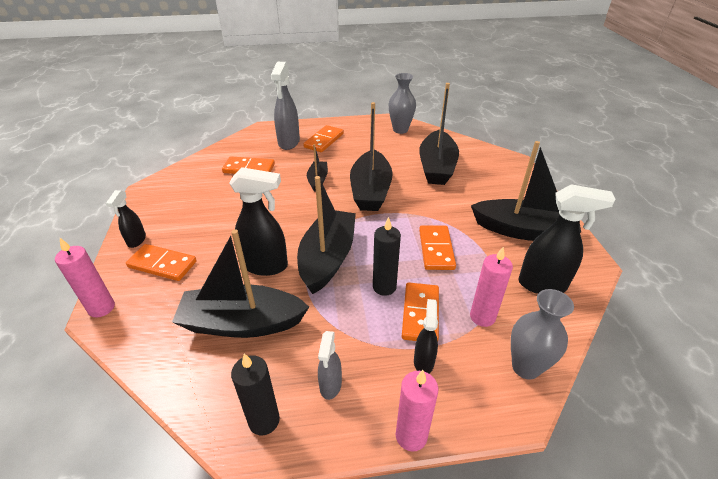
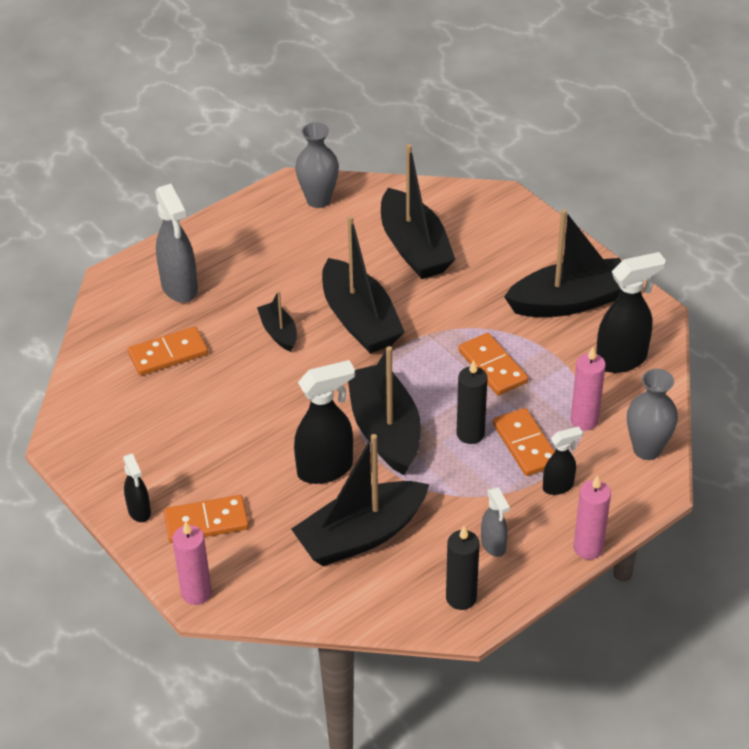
camera: 30 degrees left, 5 degrees up
(324, 140) = (227, 263): orange domino -> none
(423, 361) = (558, 486): black spray bottle -> black spray bottle turned 90 degrees clockwise

